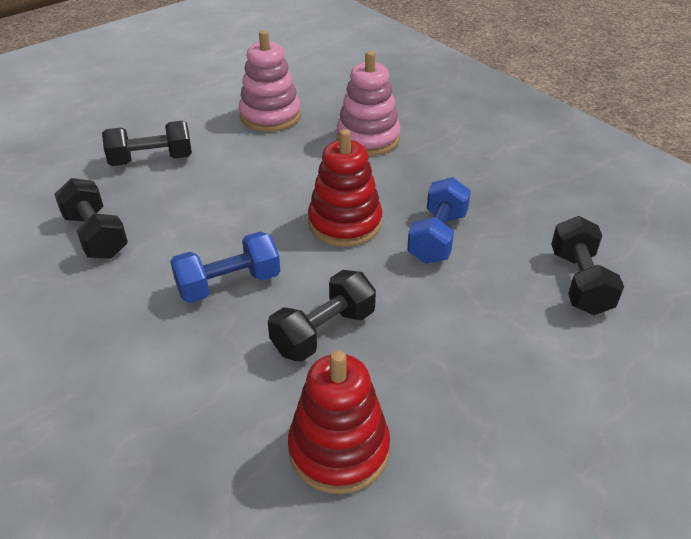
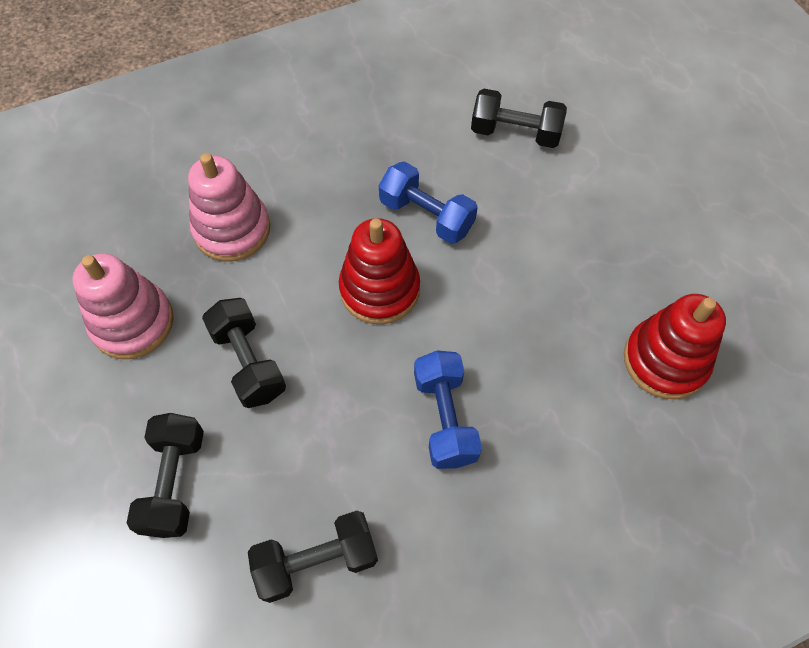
camera: 75 degrees left, 20 degrees up
(323, 332) = (532, 343): black dumbbell -> black dumbbell (249, 362)

